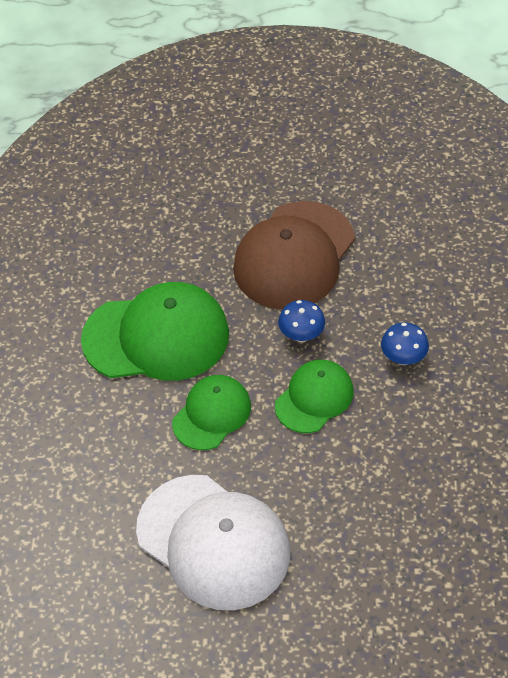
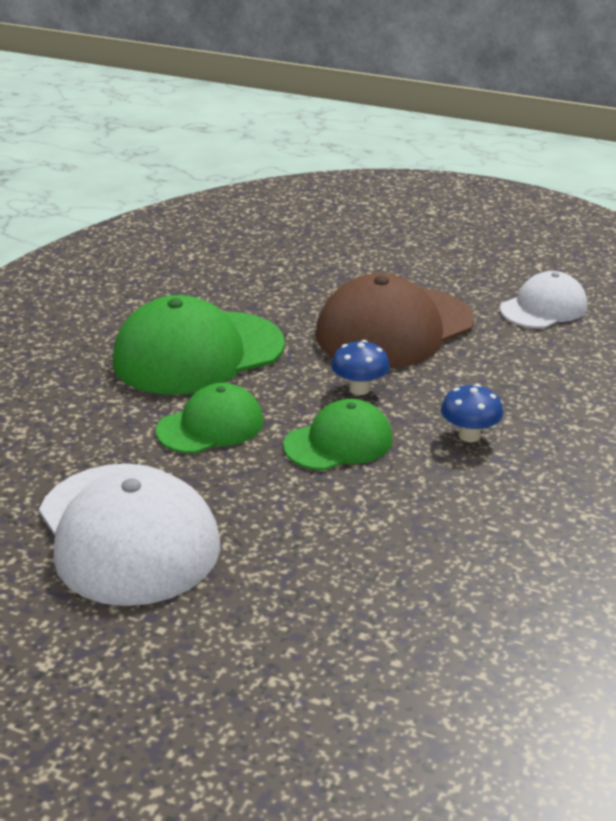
camera: 20 degrees right, 20 degrees down
(156, 336) = (198, 353): green cap -> green cap turned 135 degrees clockwise
(396, 193) = (543, 308): none -> white cap

